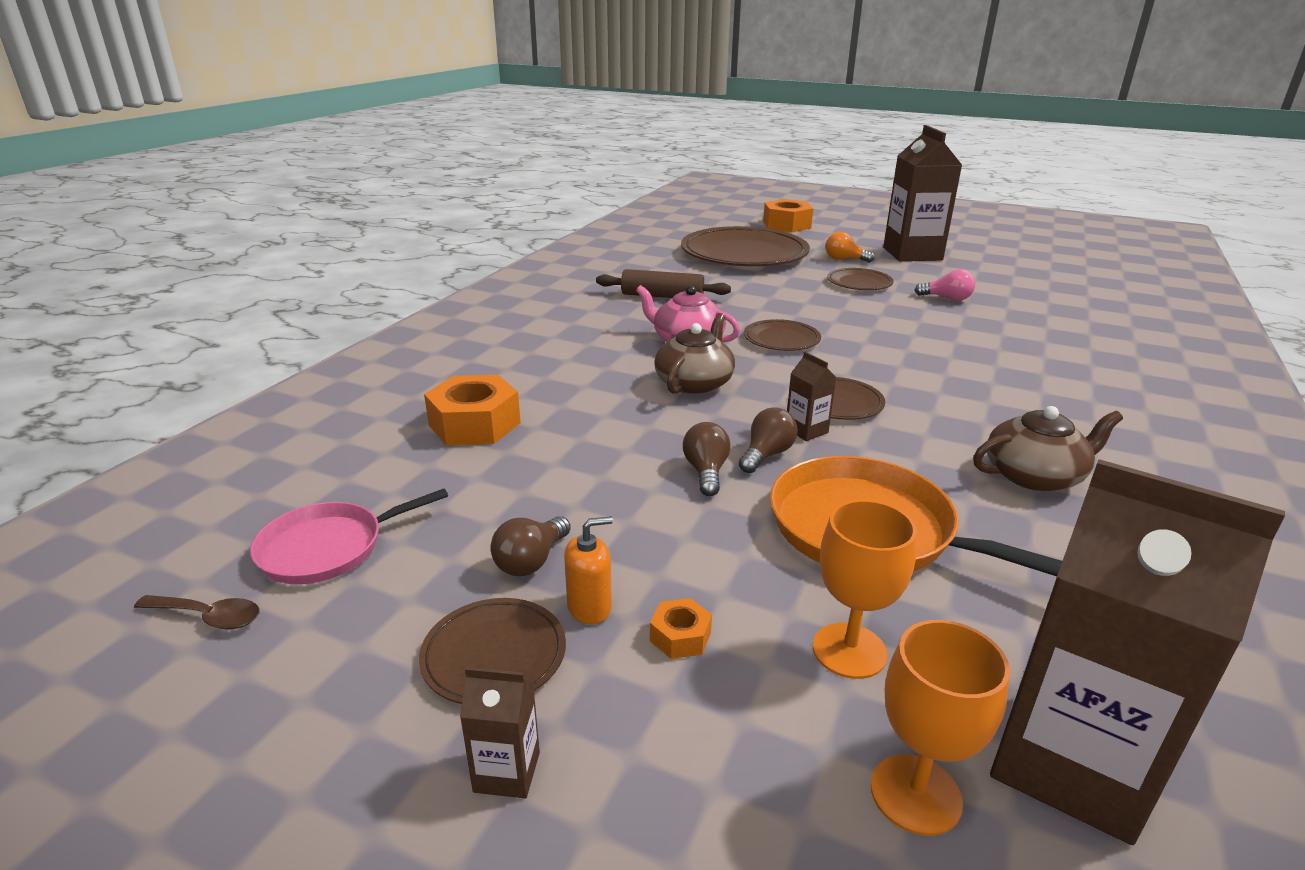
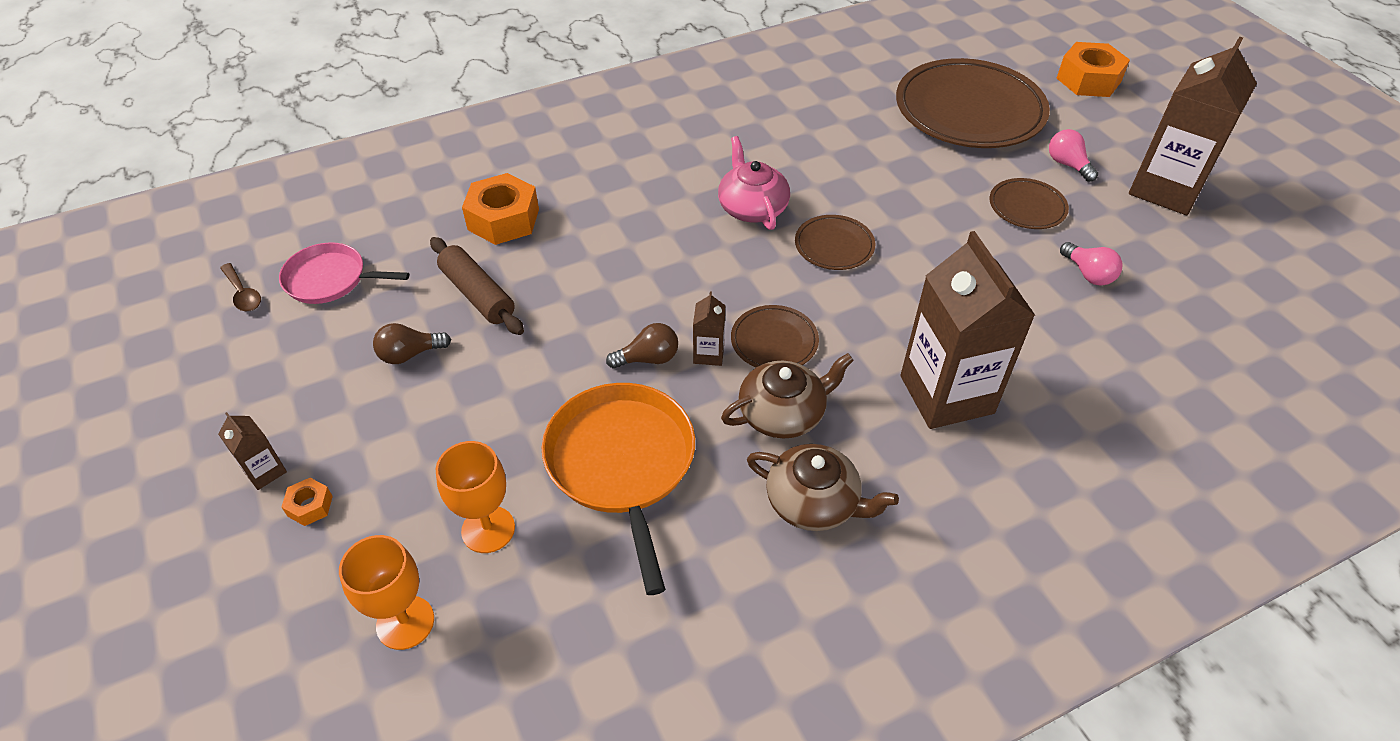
camera: 40 degrees right, 20 degrees up
(494, 655) = (327, 404): brown plate -> none
(589, 607) = (401, 406): orange soap dispenser -> none
(662, 296) = (806, 139): brown rolling pin -> brown rolling pin (477, 295)
(680, 636) = (419, 456): orange nut -> orange nut (310, 506)
(694, 383) = (695, 258): brown teapot -> brown teapot (783, 413)
(706, 472) = (588, 349): brown light bulb -> none
(844, 259) = (1067, 164): orange light bulb -> pink light bulb
(1070, 763) = (498, 673): brown carton -> brown carton (946, 394)

